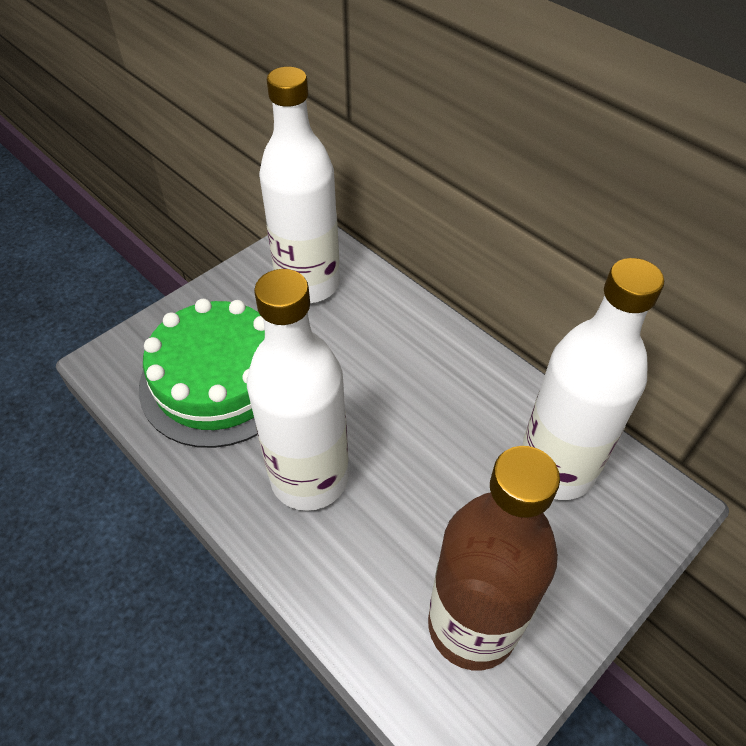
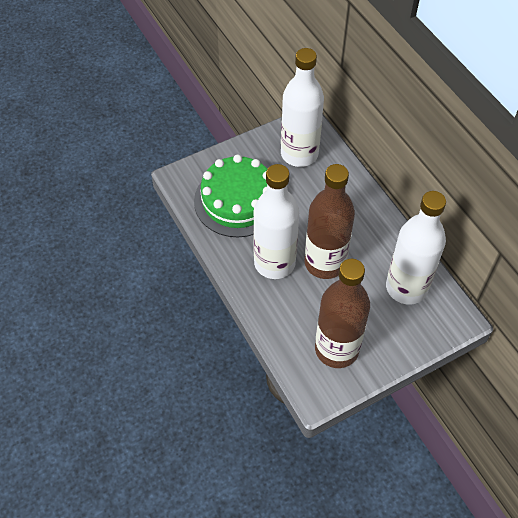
camera: 15 degrees right, 5 degrees up
(400, 456) = (325, 263): none -> brown bottle

